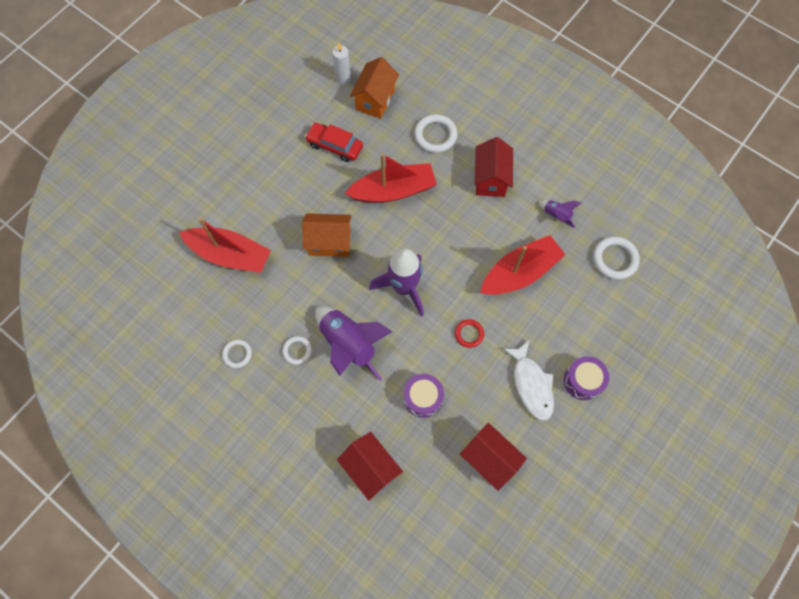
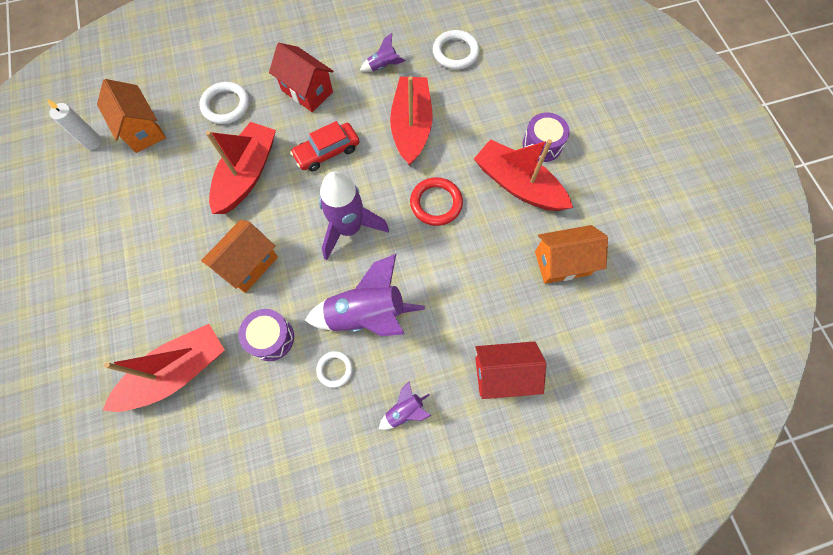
camera: 55 degrees left, 0 degrees up
(237, 354) = (291, 435): white ring -> none
(300, 416) = (405, 411): none -> purple rocket
(335, 146) = (154, 195): red car -> red car (327, 152)
(423, 398) = (467, 282): purple drum -> purple drum (271, 338)
(469, 334) = (436, 203): red ring -> red ring, size x1.63
(489, 459) = (562, 263): red house -> orange house
(531, 384) = (518, 185): white fish -> red boat

